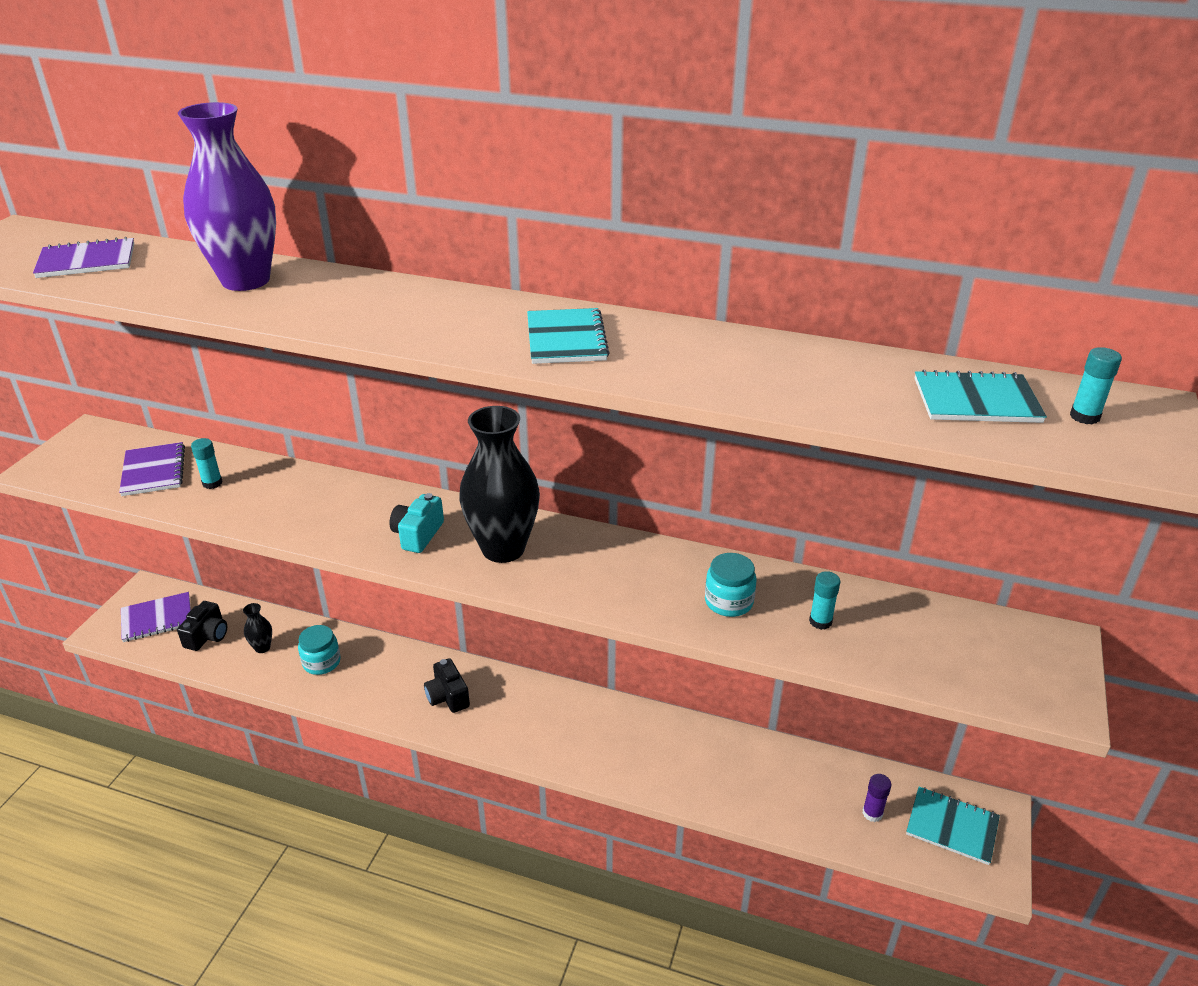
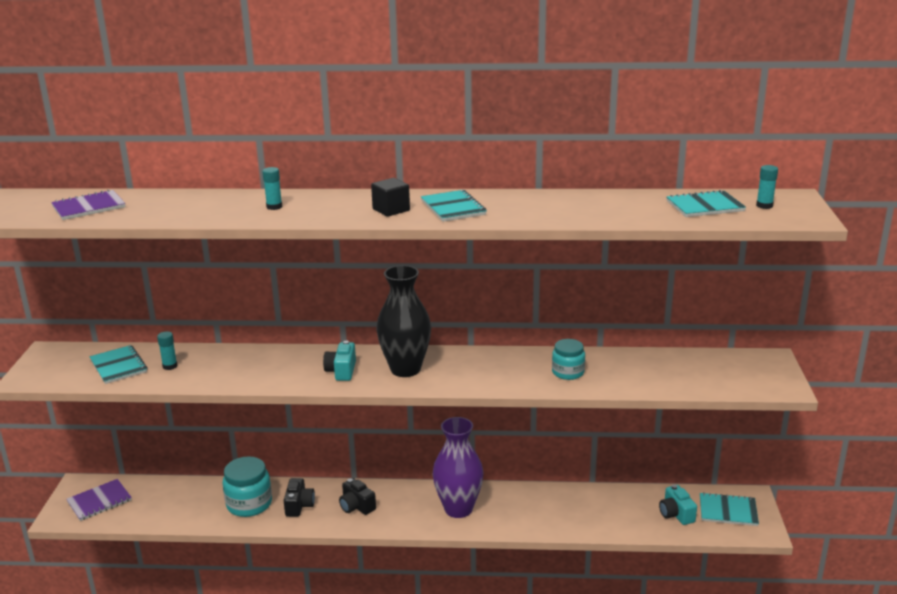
camera: 15 degrees left, 10 degrees down
(153, 471) = (118, 366): purple notebook -> turquoise notebook
(207, 636) = (148, 504): black camera -> black camera (299, 506)
(246, 280) = (216, 204): purple vase -> purple vase (458, 509)
(262, 648) = (197, 504): black vase -> none
(321, 662) = (249, 504): turquoise jar -> turquoise jar, size x1.56
(473, 328) = (391, 210): none -> black cube
(820, 621) = (629, 373): turquoise glue stick -> turquoise glue stick (274, 207)
(872, 813) = (676, 514): purple glue stick -> turquoise camera

